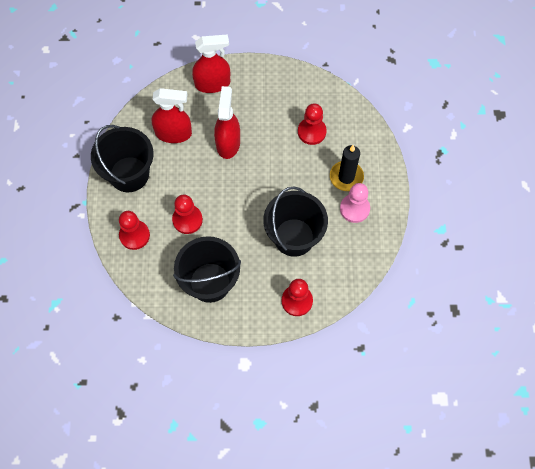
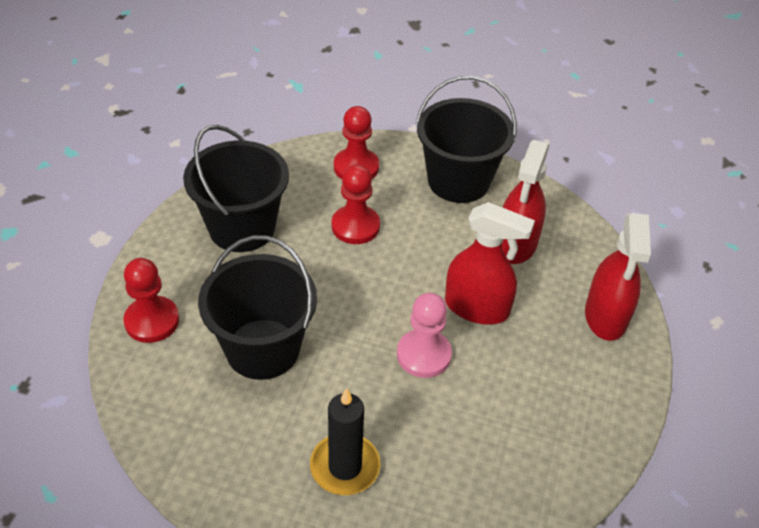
camera: 105 degrees right, 20 degrees down
(311, 132) = (463, 439): red pawn -> none
(354, 209) = (273, 458): pink pawn -> pink pawn (424, 355)

